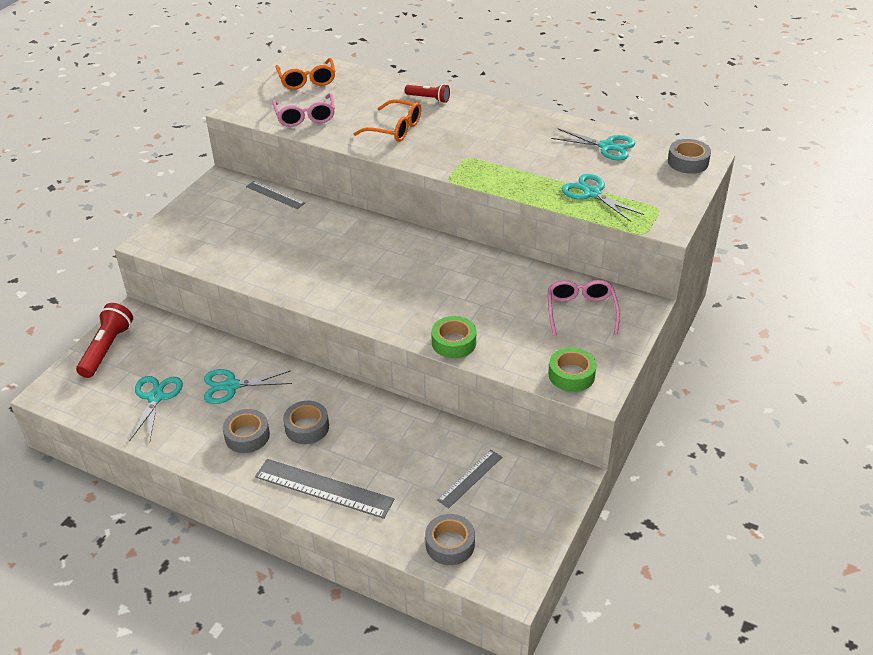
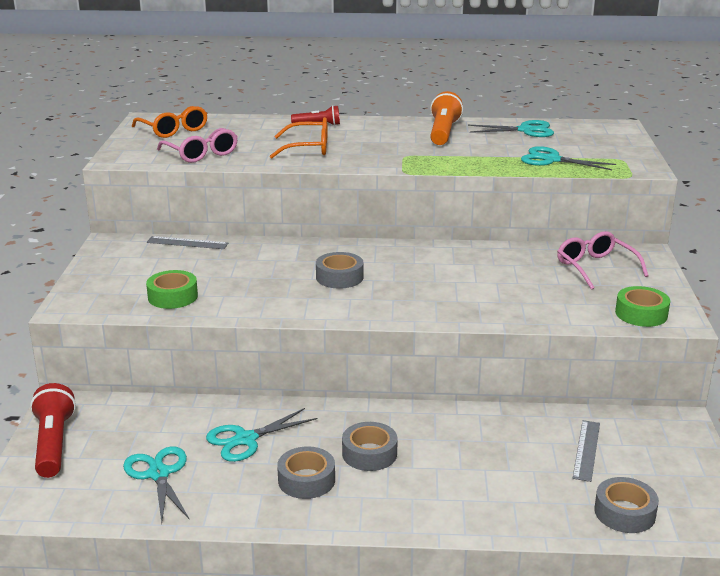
camera: 25 degrees left, 15 degrees down
(324, 488) = (441, 503): grey ruler -> none
(454, 342) = (501, 315): green tape -> green tape (173, 296)
(528, 133) = (443, 132): none -> orange flashlight
(688, 162) = (607, 129): grey tape -> grey tape (339, 277)

